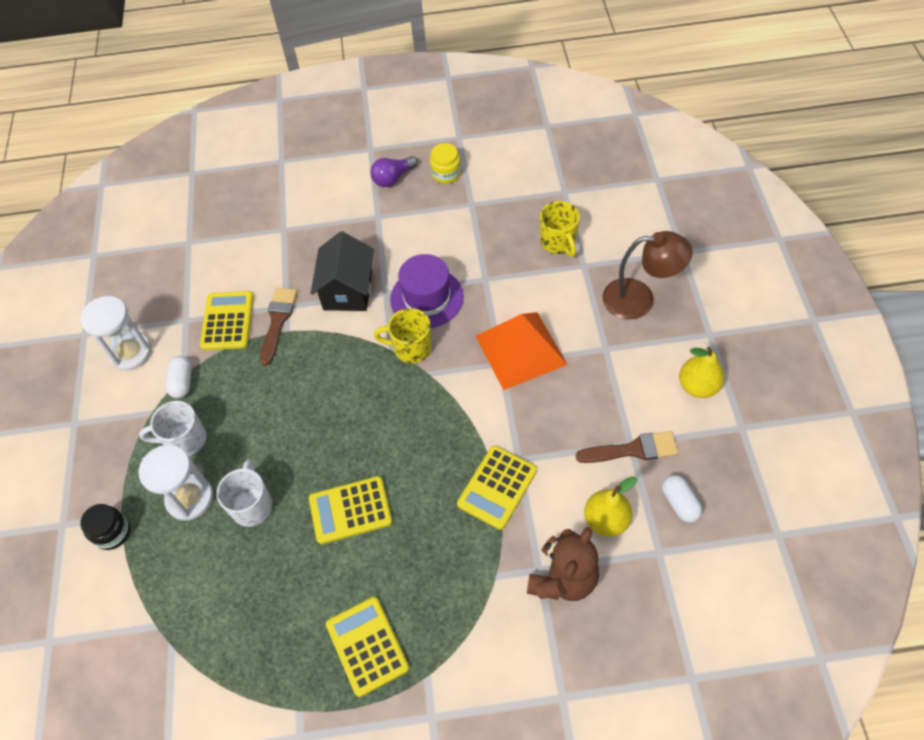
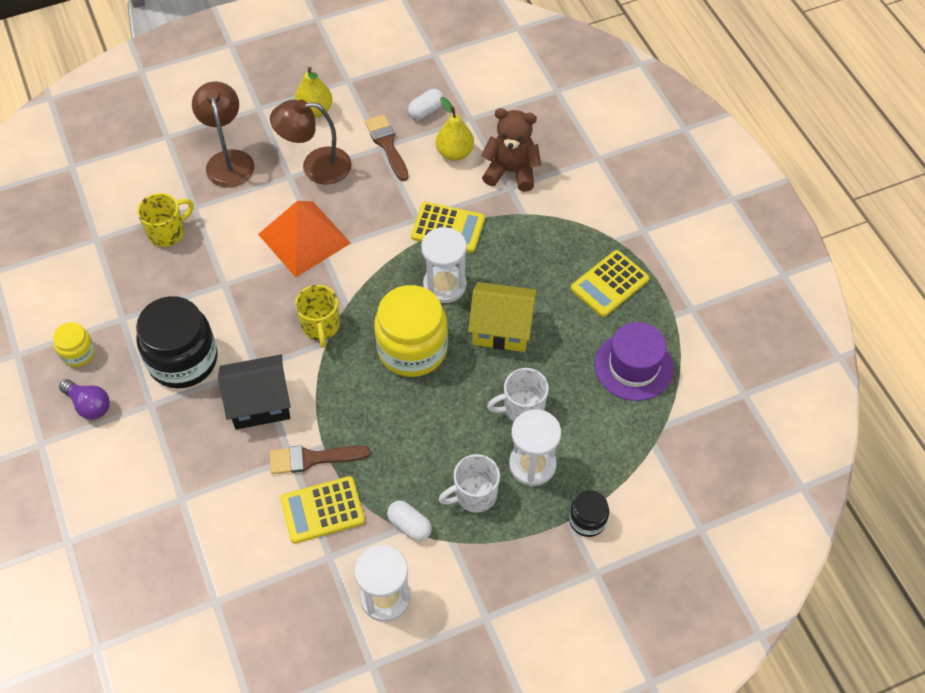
camera: 110 degrees left, 0 degrees up
(182, 382) = (409, 525): white capsule -> white capsule turned 60 degrees clockwise
(185, 440) = (474, 494): white mug -> white mug turned 90 degrees clockwise
(350, 510) = (501, 329): yellow calculator -> yellow house
(358, 421) = (412, 349): none -> yellow jar
(413, 241) = (183, 360): none -> black jar
(423, 467) = (444, 285): none -> white hourglass
(427, 298) = (257, 328): purple hat -> purple hat (633, 366)
(614, 374) = (316, 166): none -> brown lamp

